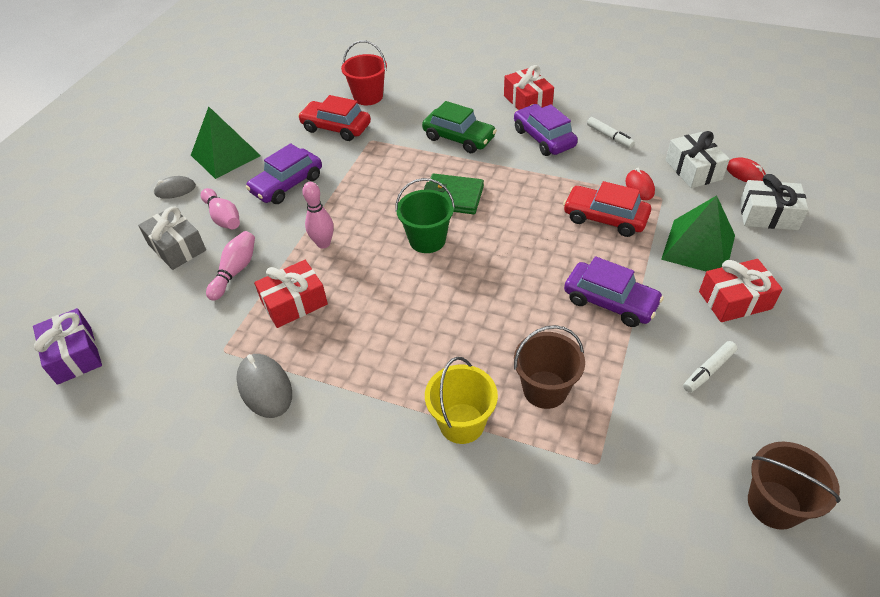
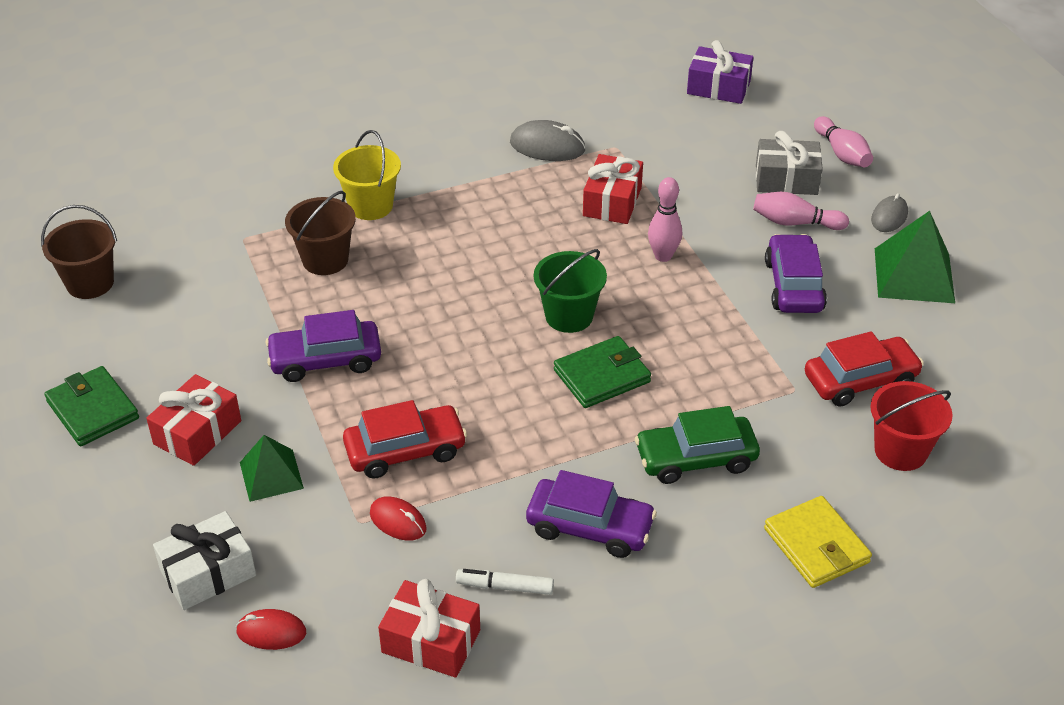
camera: 135 degrees right, 5 degrees down
(235, 271) = (702, 193): pink bowling pin -> pink bowling pin (842, 153)
(455, 87) = (816, 545): none -> yellow wallet
(527, 101) = (683, 584): red gift -> red gift (431, 641)
(693, 170) = (346, 594): white gift -> none
(698, 247) = (271, 475): green pyramid -> green pyramid, size x0.63
(708, 370) = (190, 350): white marker -> none
(811, 362) = (92, 410): none -> green wallet

